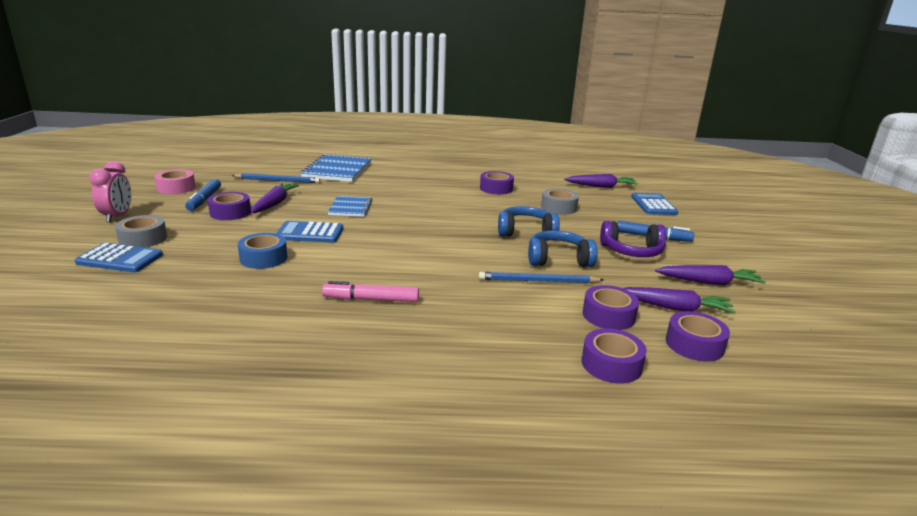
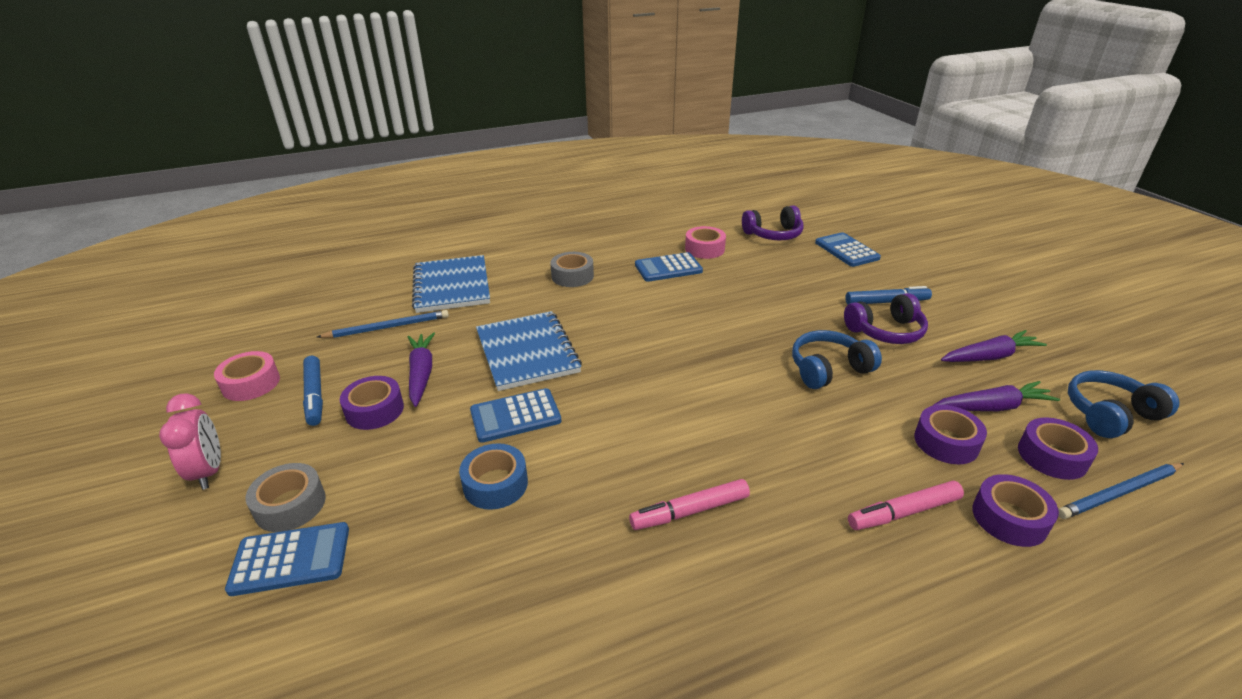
camera: 20 degrees left, 10 degrees up
(350, 208) = (527, 352): blue notebook -> blue notebook, size x1.69
(496, 188) = (668, 268): purple tape -> blue calculator
(526, 232) = (759, 334): blue headphones -> blue headphones (1110, 414)
(527, 339) = (903, 512): none -> pink marker
(536, 184) = (704, 249): none -> pink tape
(538, 281) = (837, 412): blue pencil -> blue pencil (1119, 493)
(558, 207) = (759, 282): grey tape -> grey tape (572, 276)
(601, 186) = (773, 234): purple carrot -> purple headphones

